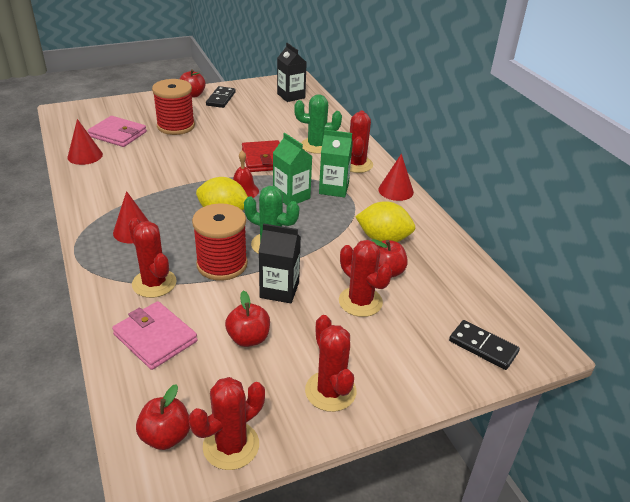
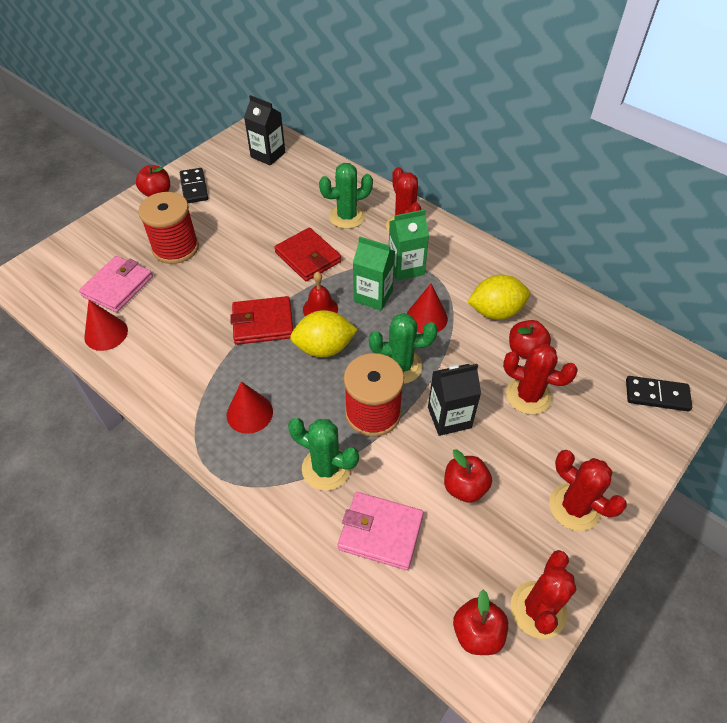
camera: 25 degrees left, 15 degrees up
(118, 134) = (118, 286): pink wallet -> pink wallet turned 60 degrees counterclockwise
(154, 283) = (326, 468): red cactus -> green cactus
(194, 185) = (263, 323): none -> red wallet
(396, 190) = (464, 245): red cone -> red cone (426, 317)

